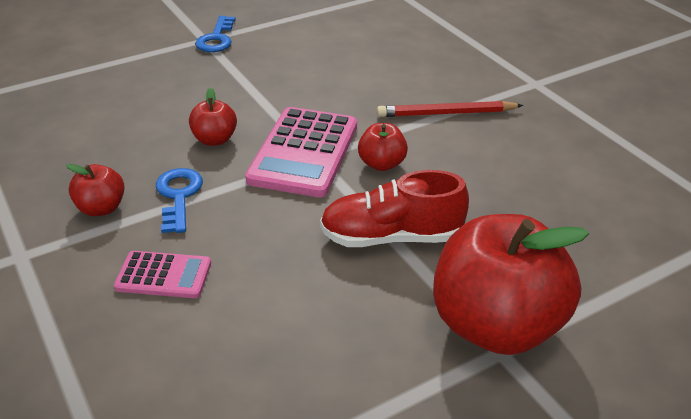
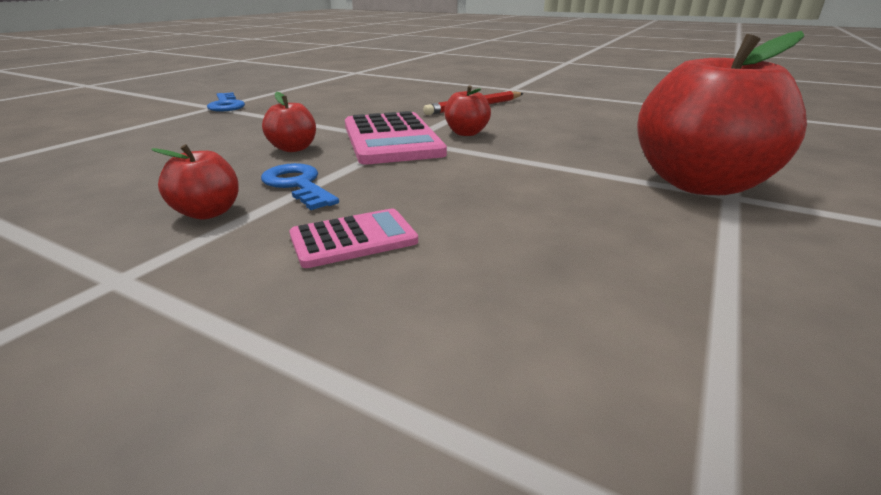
camera: 30 degrees left, 10 degrees down
(391, 237) = (538, 163): red shoe -> none

